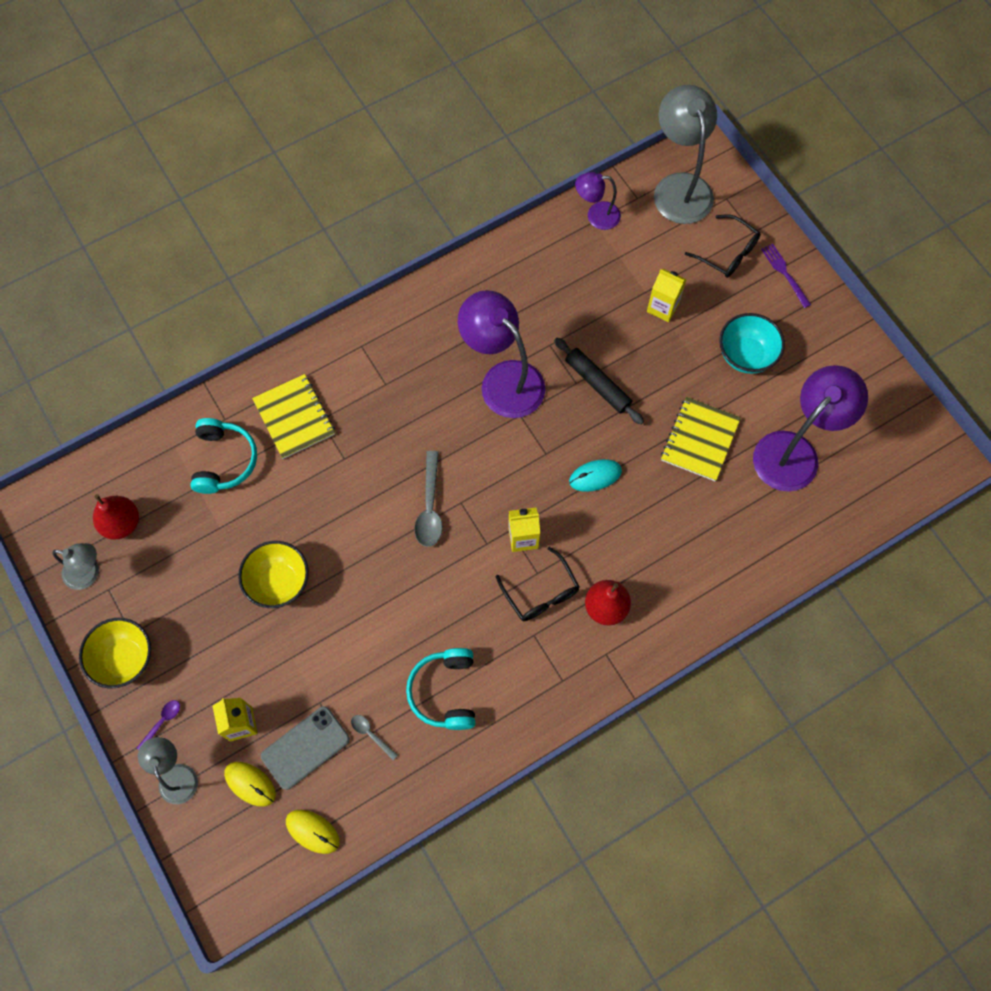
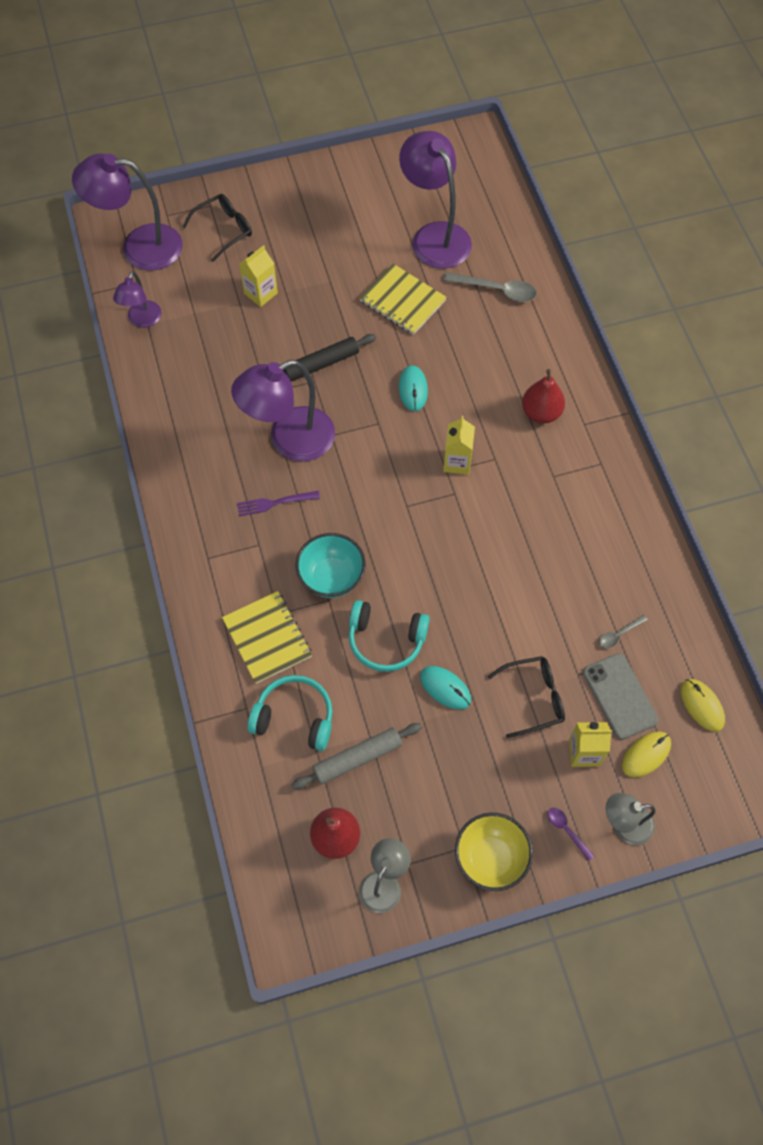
camera: 75 degrees left, 5 degrees down
(196, 523) = (357, 758): none -> grey rolling pin
(279, 582) = (445, 688): yellow bowl -> turquoise mouse
(294, 417) = (267, 638): yellow notebook -> yellow notebook turned 75 degrees clockwise
(312, 831) = (702, 705): yellow mouse -> yellow mouse turned 75 degrees counterclockwise
(430, 507) = (403, 534): grey spoon -> grey spoon (496, 290)
(445, 692) = (591, 561): turquoise headphones -> turquoise headphones (386, 640)
(541, 593) = (515, 460): black glasses -> black glasses (534, 698)
(679, 187) = (139, 247): grey lamp -> purple lamp
(745, 355) = (332, 245): turquoise bowl -> turquoise bowl (331, 577)
(785, 274) = (261, 194): purple fork -> purple fork (275, 503)

